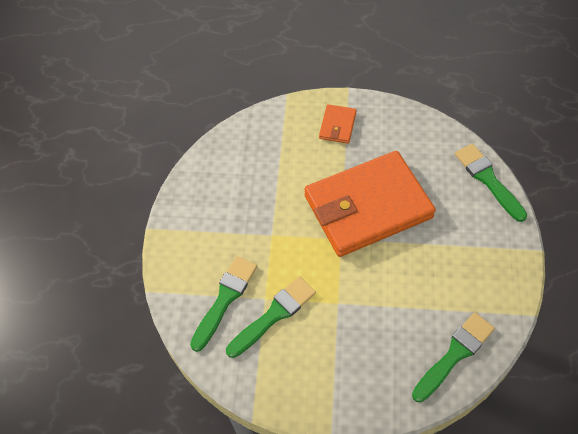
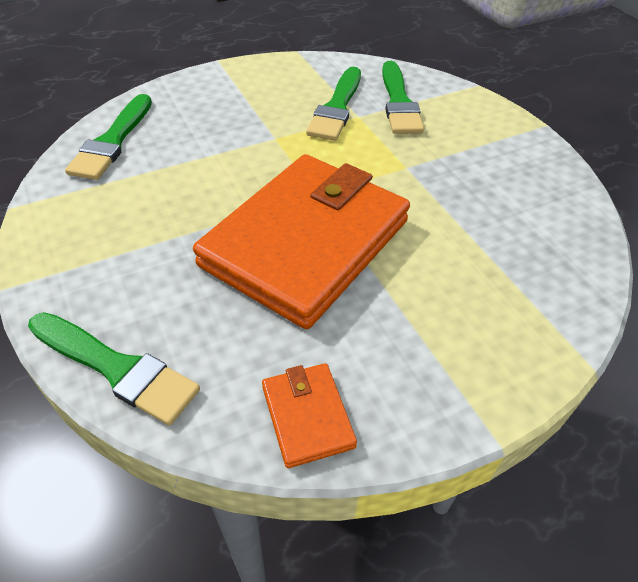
camera: 145 degrees right, 10 degrees down
(337, 125) = (451, 348): orange wallet -> orange wallet (307, 416)

